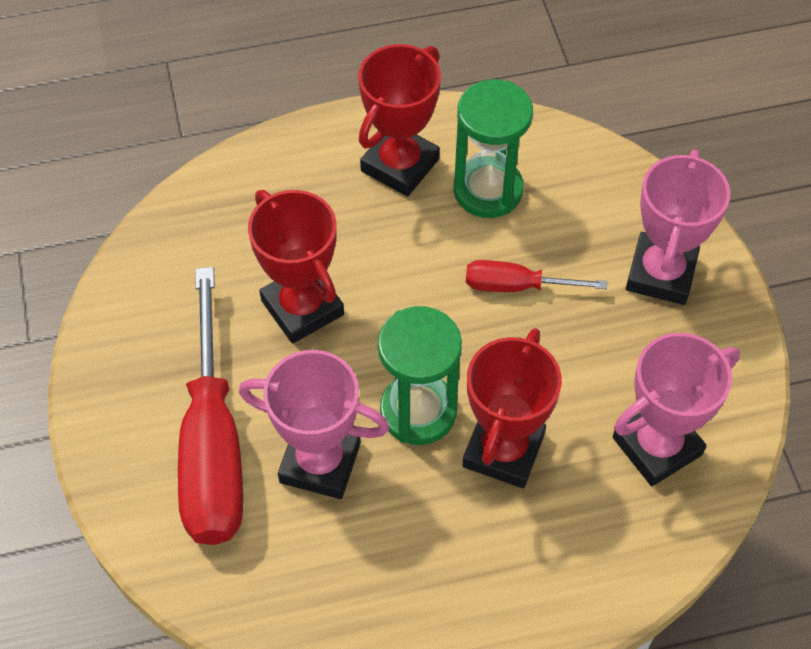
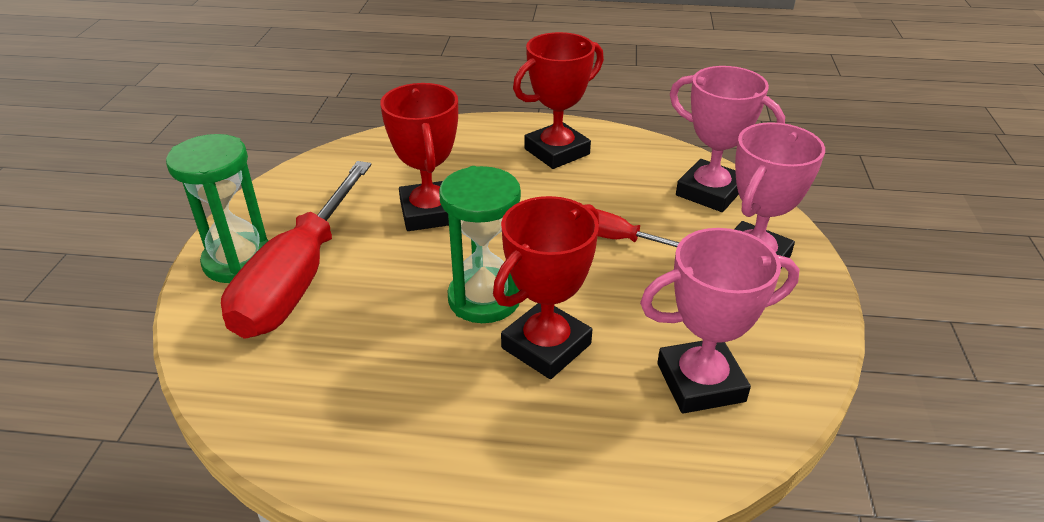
camera: 20 degrees right, 20 degrees down
(320, 462) = (378, 311): pink trophy -> pink trophy (709, 192)
(488, 190) = (620, 178): green hourglass -> green hourglass (238, 261)

